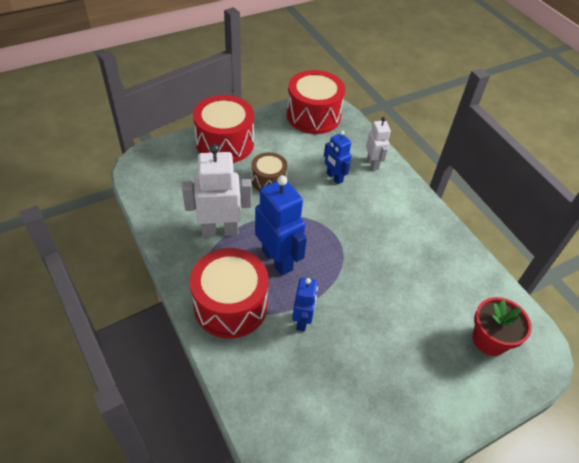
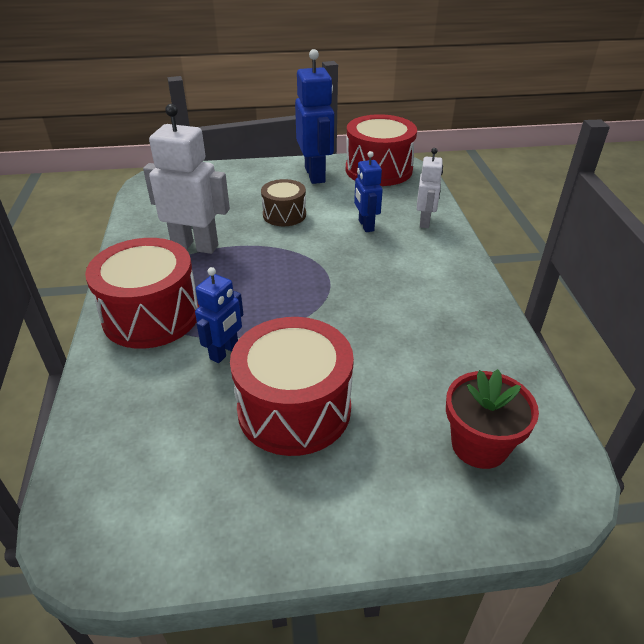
camera: 25 degrees right, 10 degrees down
(225, 143) = (259, 176): red drum -> red drum (294, 408)
(278, 260) = (240, 286): blue robot -> blue robot (315, 175)

